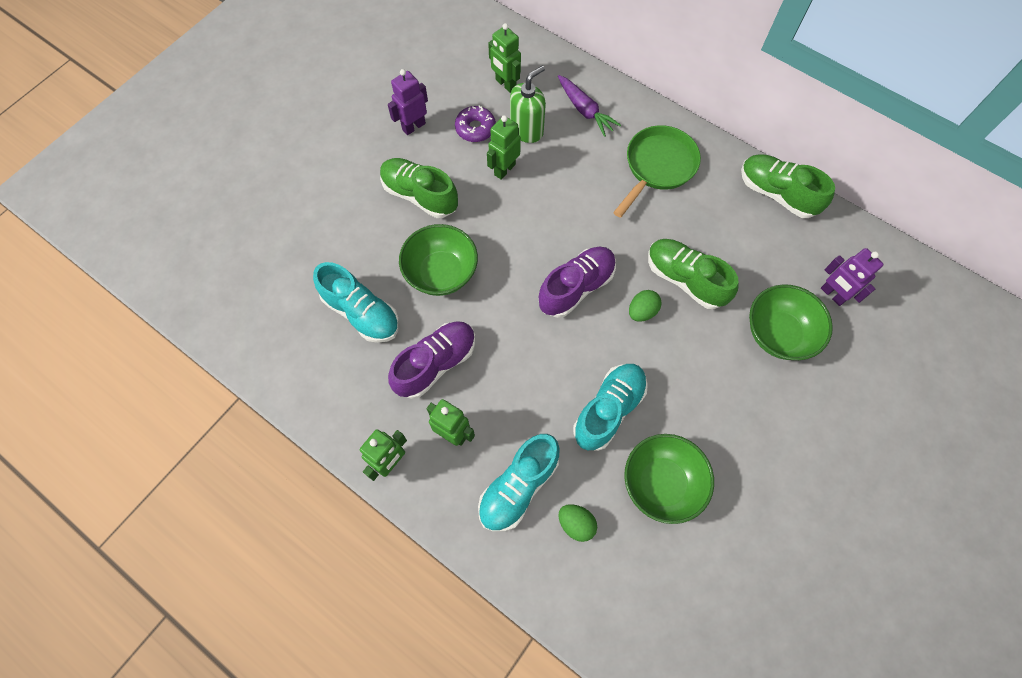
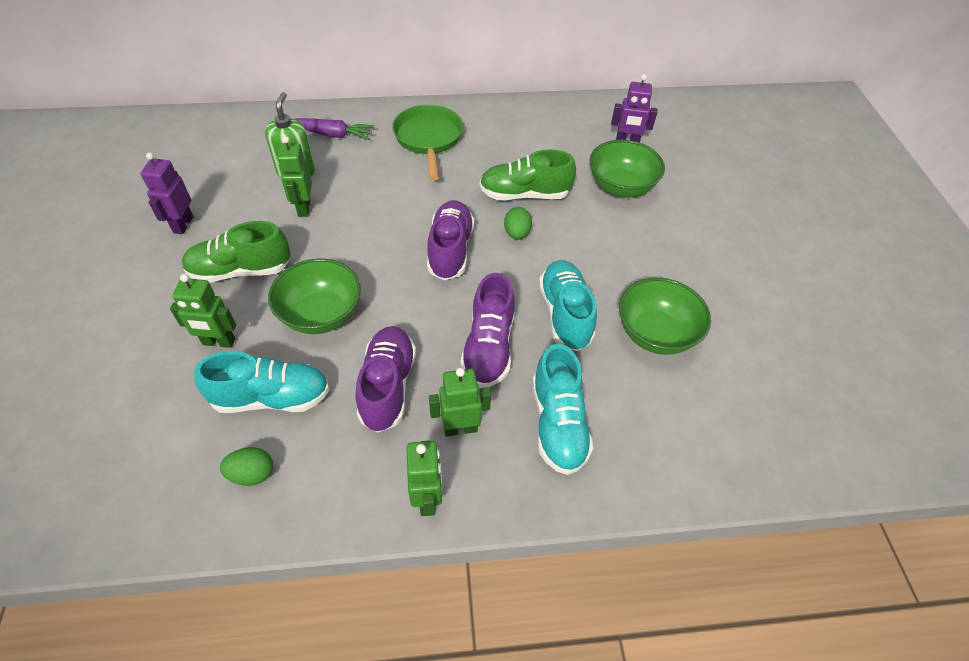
camera: 45 degrees left, 15 degrees down
(475, 128) = (247, 195): purple donut -> none
(505, 84) = (244, 152): green robot -> green robot (219, 342)
(527, 390) = (488, 347): none -> purple shoe
(576, 524) = (630, 412): green egg -> green egg (252, 474)
(777, 193) = (528, 110): green shoe -> none

